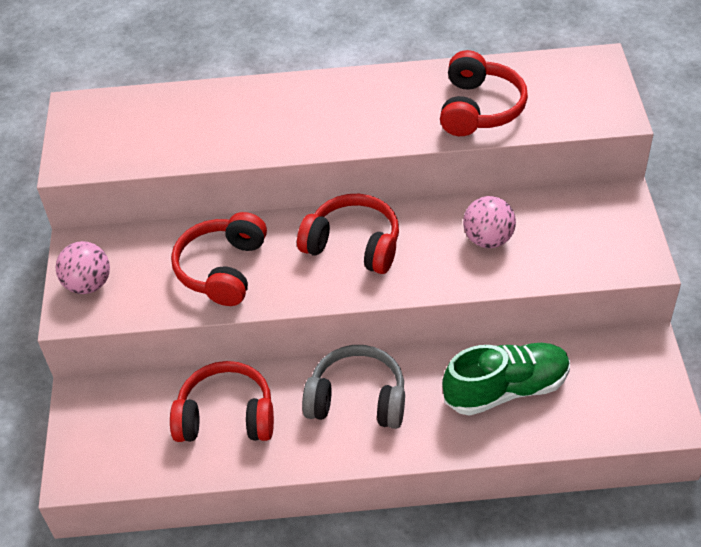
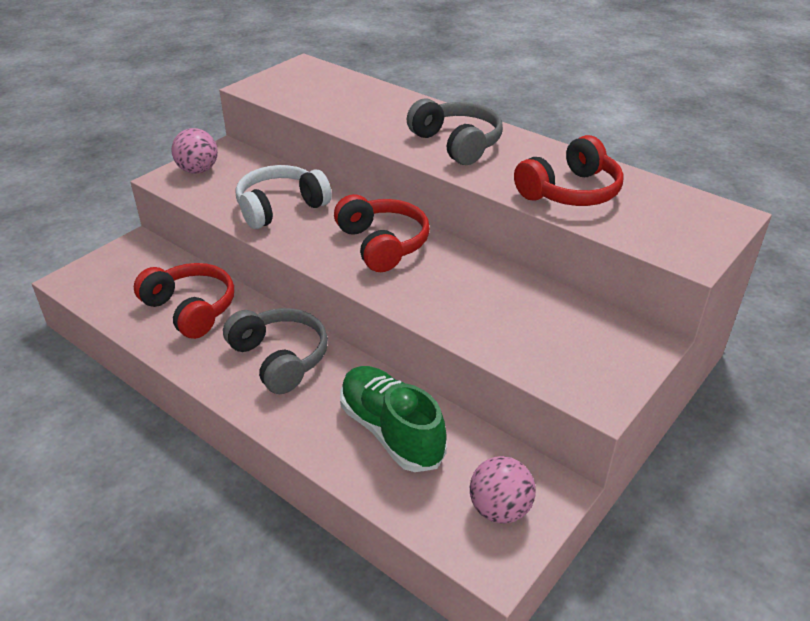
camera: 40 degrees right, 10 degrees down
(223, 269) = (280, 207): red headphones -> white headphones
(339, 114) = (457, 144): none -> grey headphones
(488, 239) = (486, 300): pink ball -> pink ball (499, 509)
(506, 389) = (391, 431): green shoe -> green shoe turned 150 degrees counterclockwise

